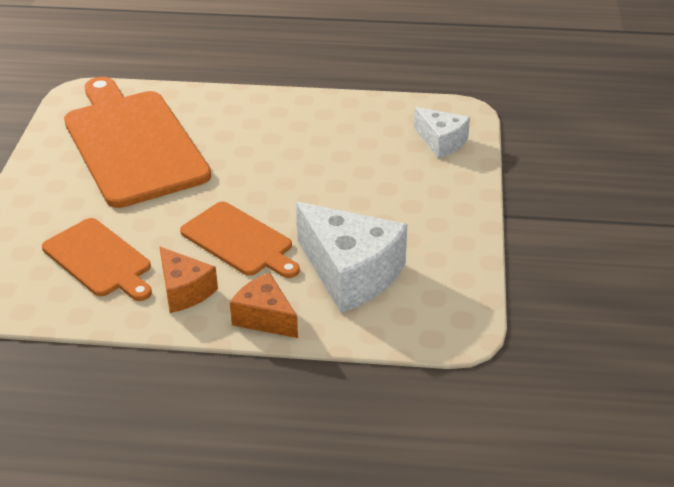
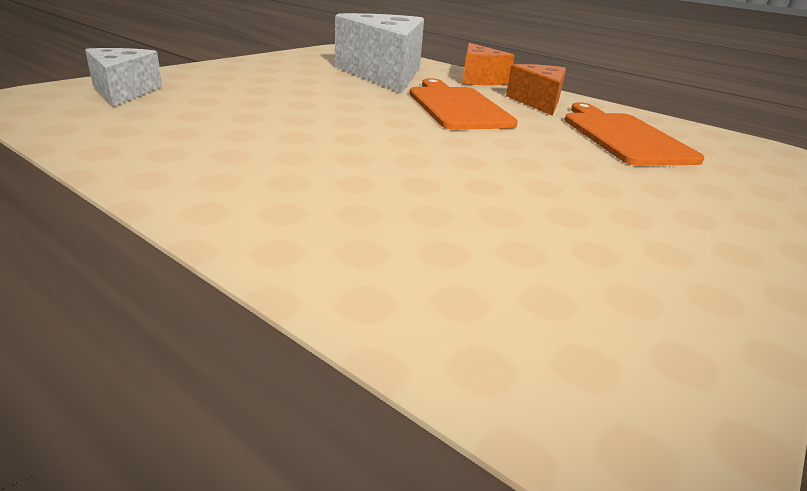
camera: 150 degrees left, 10 degrees down
(132, 144) = (529, 226): orange cutting board -> none

